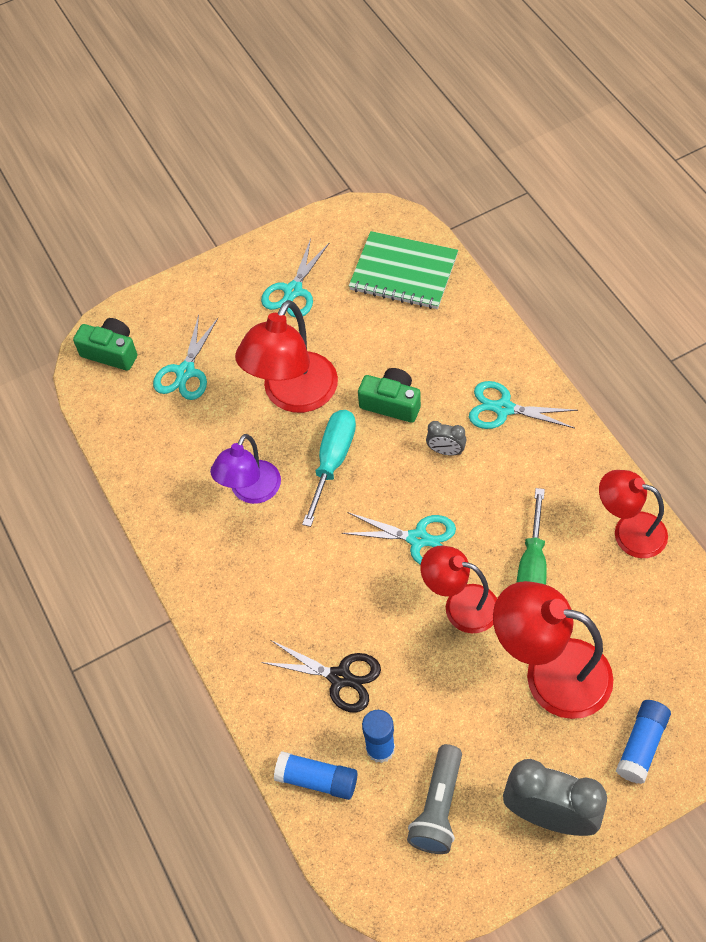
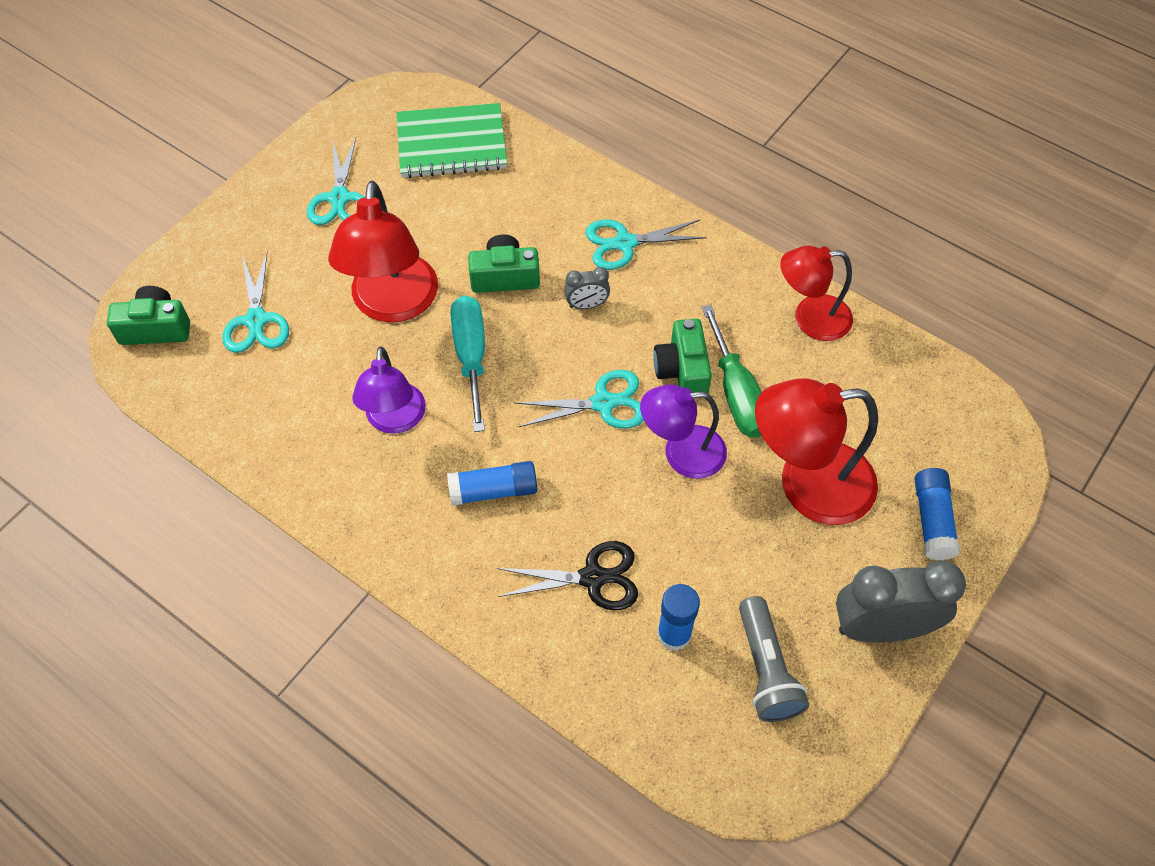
camera: 30 degrees left, 0 degrees up
(317, 779) = (623, 696): blue glue stick -> blue glue stick (493, 490)
(460, 605) = (681, 453): red lamp -> purple lamp
(496, 535) = (682, 370): none -> green camera

